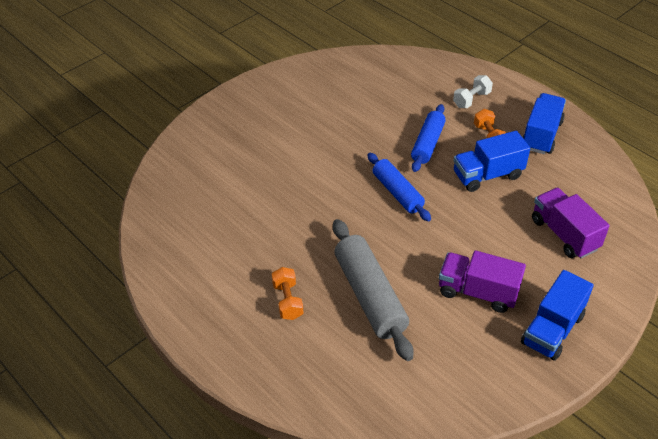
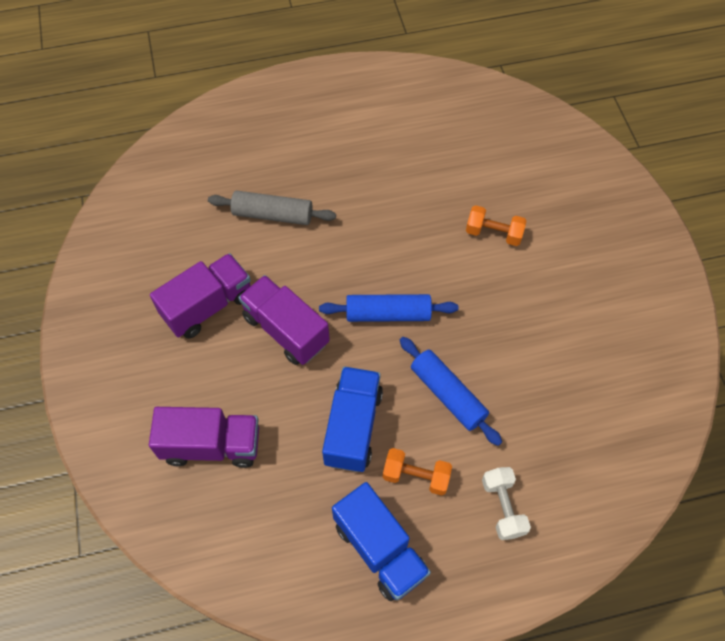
camera: 120 degrees right, 15 degrees up
(288, 301) = (314, 151): orange dumbbell -> orange dumbbell (493, 233)
(369, 296) = (273, 214): grey rolling pin -> grey rolling pin, size x0.65
(455, 238) = (285, 330): none -> purple truck
(552, 329) = (118, 341): blue truck -> none

